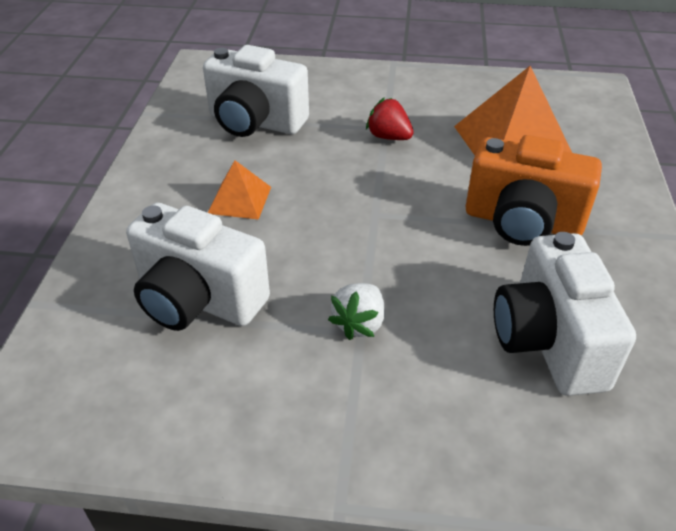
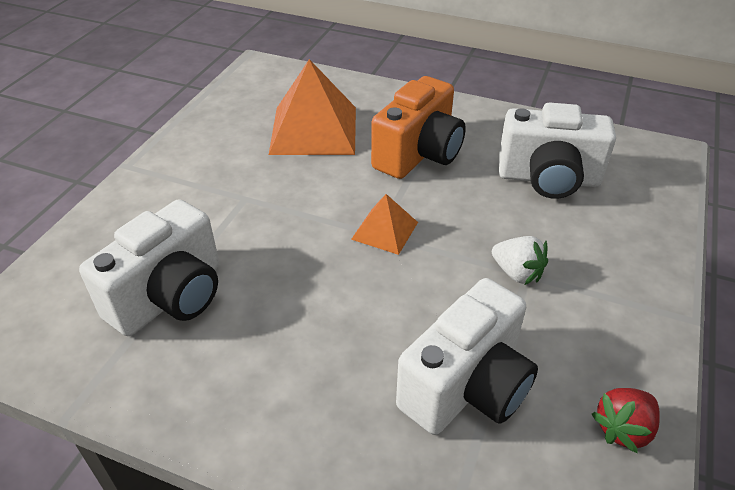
camera: 75 degrees left, 0 degrees up
(239, 200) = (315, 331): orange pyramid -> orange pyramid (385, 230)
(388, 137) = (262, 199): red strawberry -> red strawberry (623, 429)

